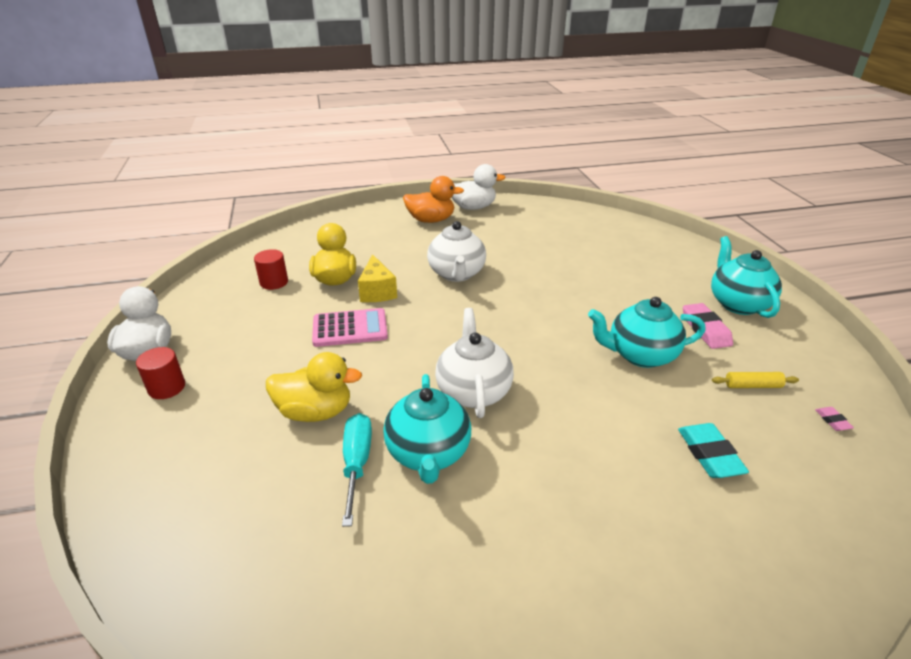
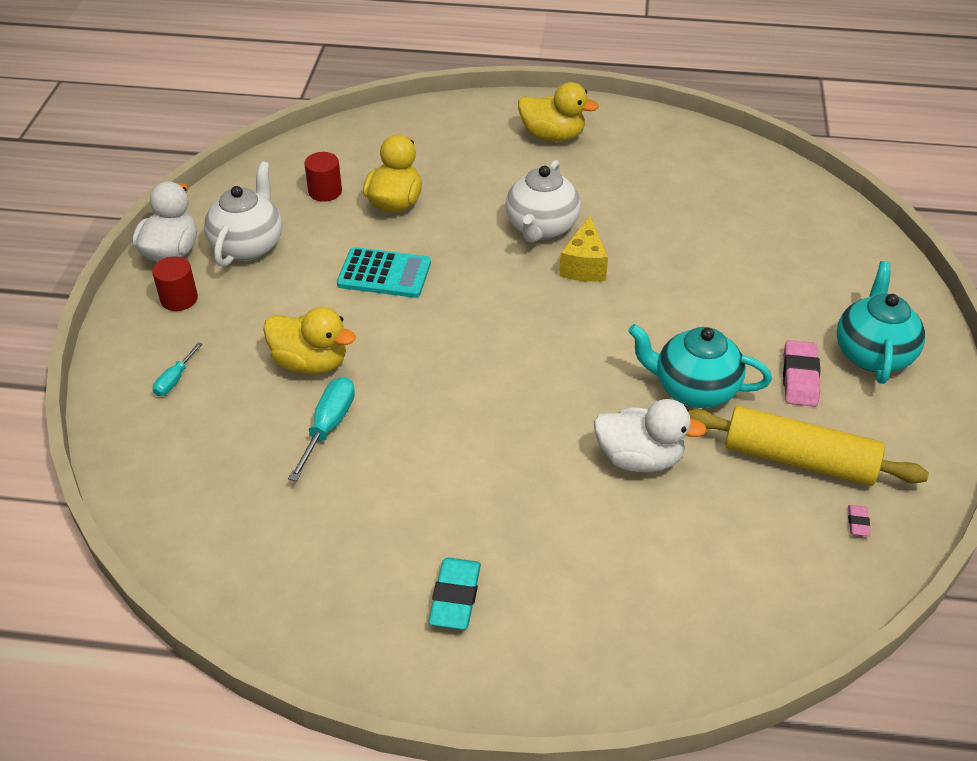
camera: 20 degrees right, 10 degrees up
(183, 460) = (174, 380): none -> turquoise screwdriver
(350, 328) = (384, 274): pink calculator -> turquoise calculator
(377, 291) = (435, 231): yellow cheese -> yellow cheese (584, 265)
(428, 454) = (400, 436): turquoise teapot -> none
(431, 220) = (552, 136): orange duck -> yellow duck
(473, 207) = (620, 125): white duck -> white duck (639, 458)
(473, 391) = (479, 383): white teapot -> white teapot (248, 245)
(709, 454) = (686, 517): turquoise eraser -> turquoise eraser (455, 597)
(752, 386) = (799, 459): yellow rolling pin -> yellow rolling pin, size x2.32

